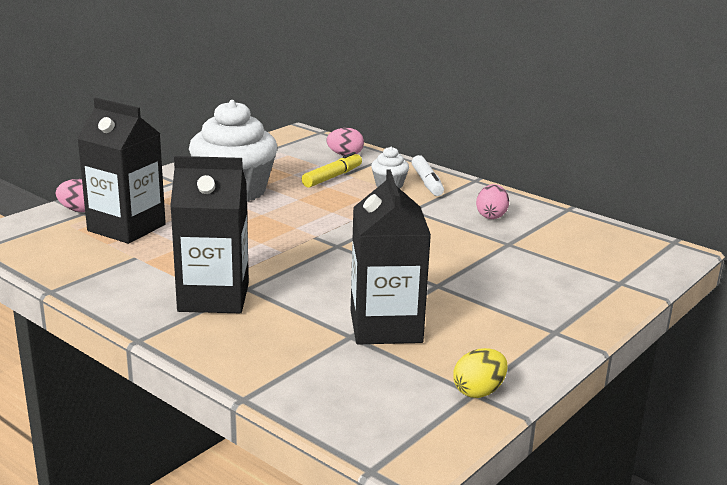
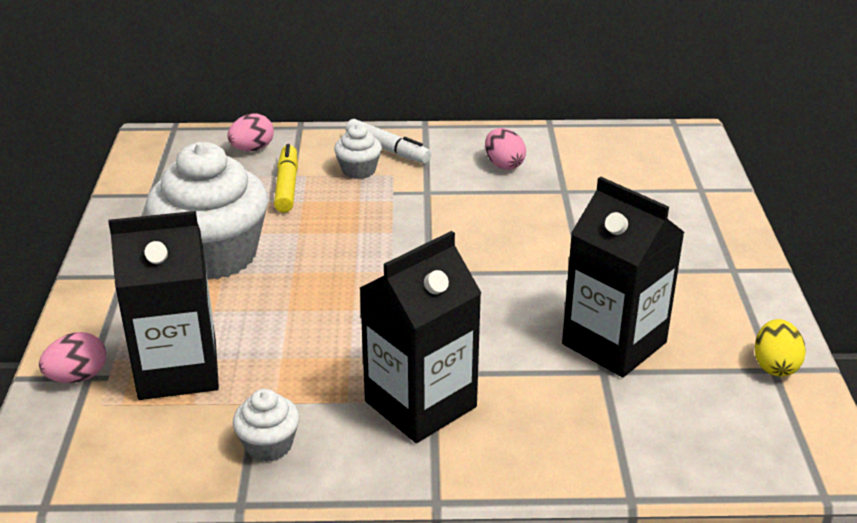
camera: 40 degrees left, 10 degrees up
(107, 276) = (269, 445): none -> white cupcake

